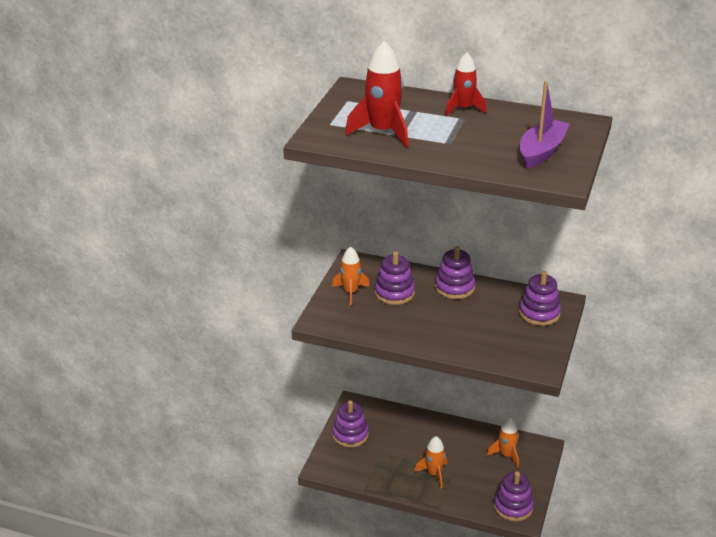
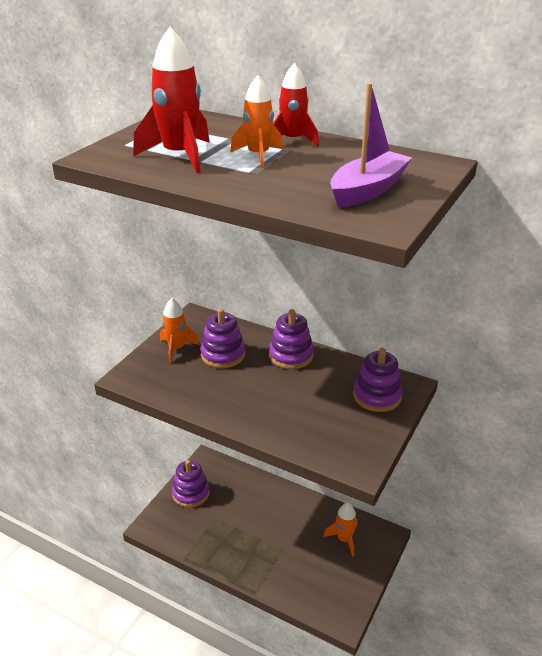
camera: 10 degrees right, 0 degrees up
(434, 474) = (261, 550): orange rocket -> orange rocket (258, 156)
(513, 506) = (336, 604): purple stacking toy -> none

